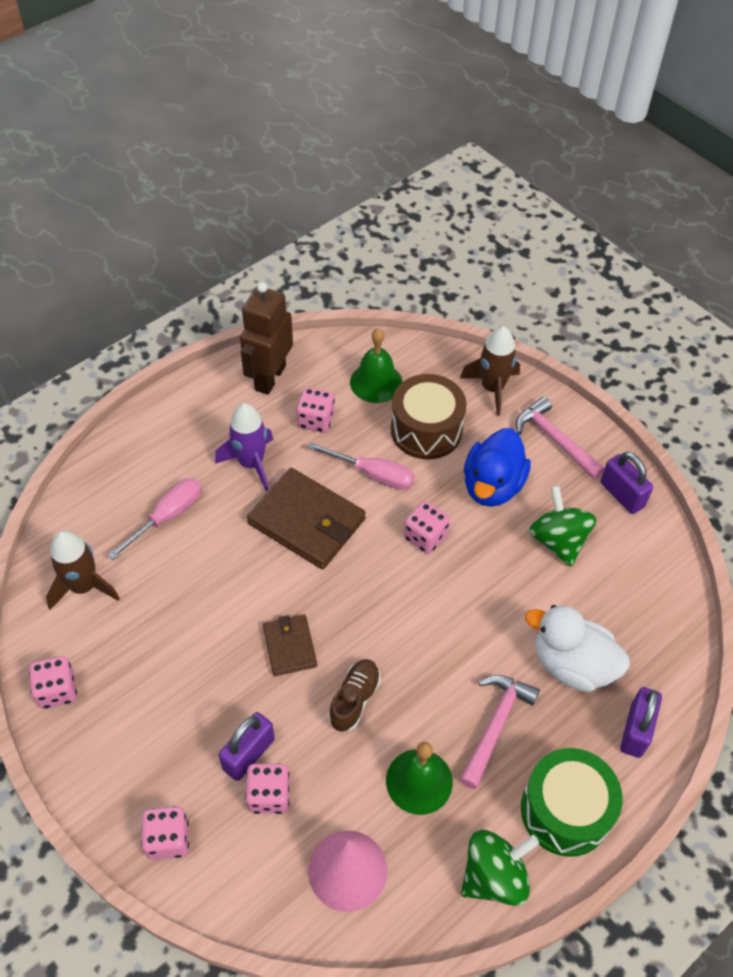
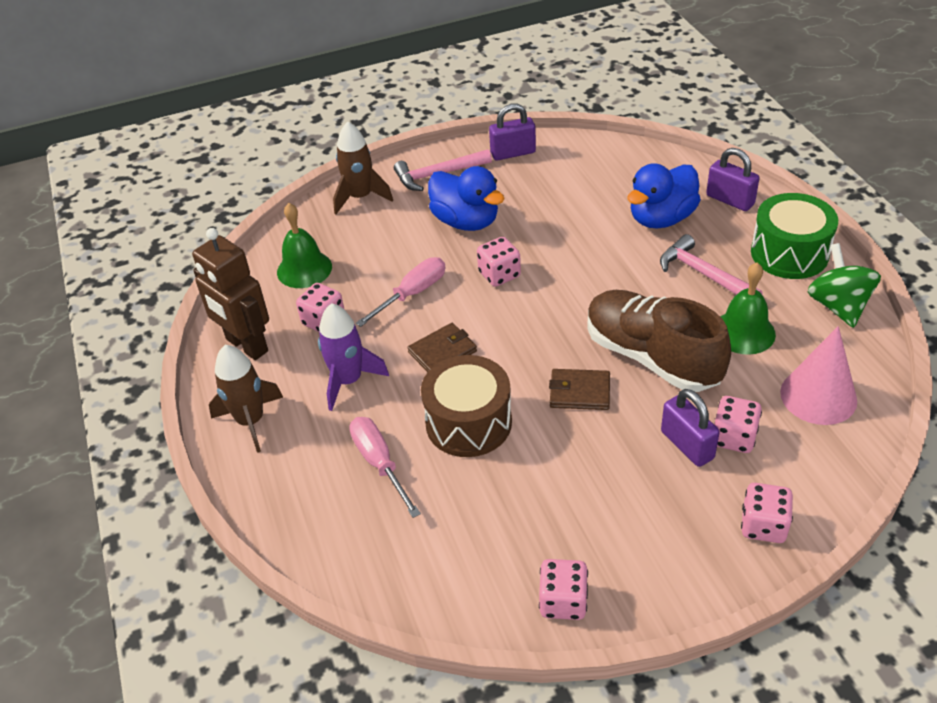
camera: 65 degrees left, 10 degrees down
(83, 586) = (436, 556): brown rocket -> brown rocket (251, 421)
(307, 521) = (442, 351): brown wallet -> brown wallet, size x0.56
(354, 699) = (652, 357): brown shoe -> brown shoe, size x2.01
(426, 430) = (382, 248): brown drum -> brown drum (468, 423)
(558, 540) = (540, 197): green spinning top -> none
(572, 664) = (661, 218): white duck -> blue duck

